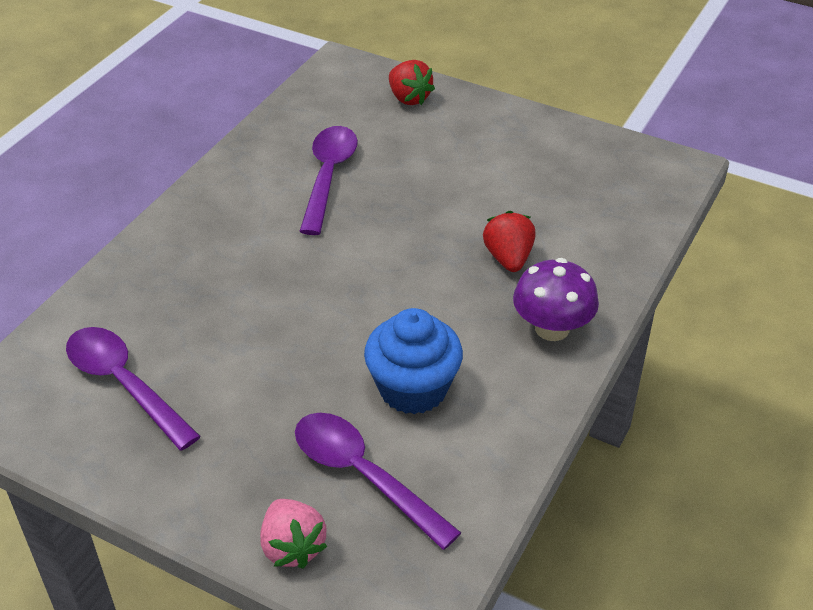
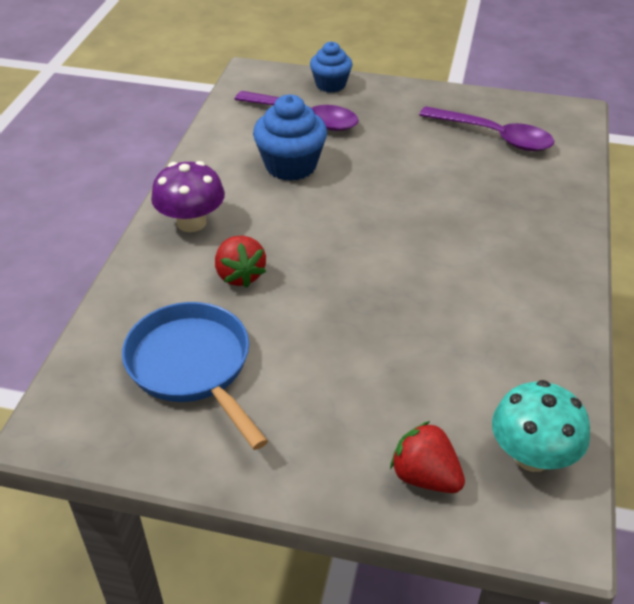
camera: 165 degrees right, 0 degrees up
(292, 547) = (330, 85): pink strawberry -> blue cupcake
(328, 96) = (532, 455): none -> turquoise mushroom
(328, 177) = (457, 330): purple spoon -> none
(564, 188) = (192, 366): none -> blue pan

